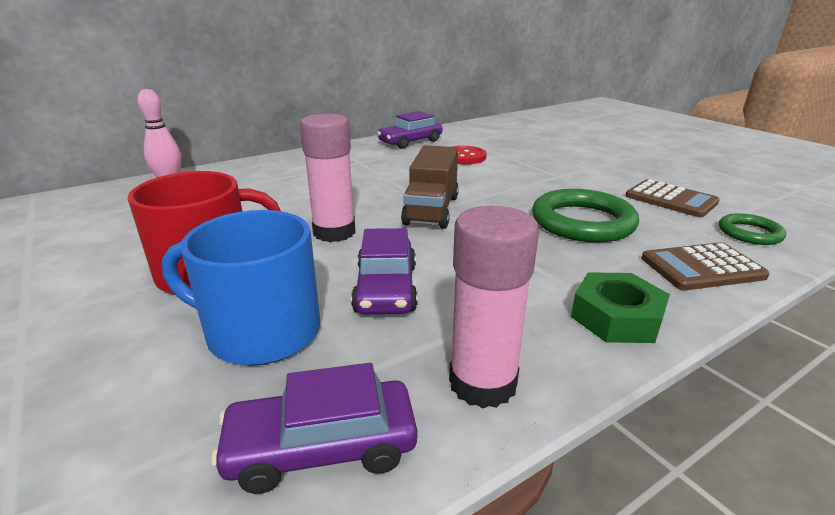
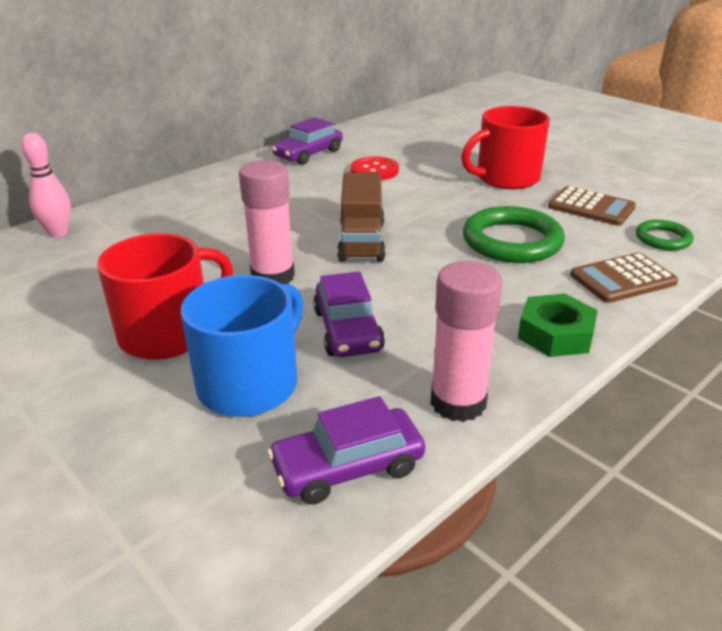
camera: 10 degrees left, 5 degrees up
(260, 331) = (250, 384): blue mug -> blue mug turned 120 degrees clockwise
(586, 170) = (506, 178): none -> red mug

